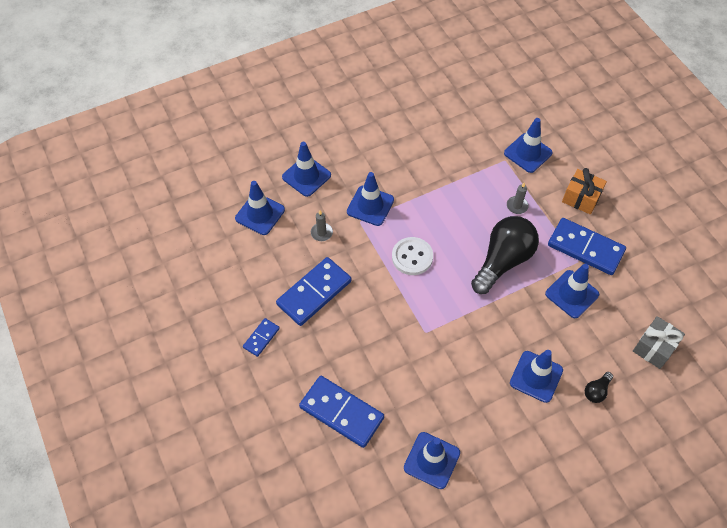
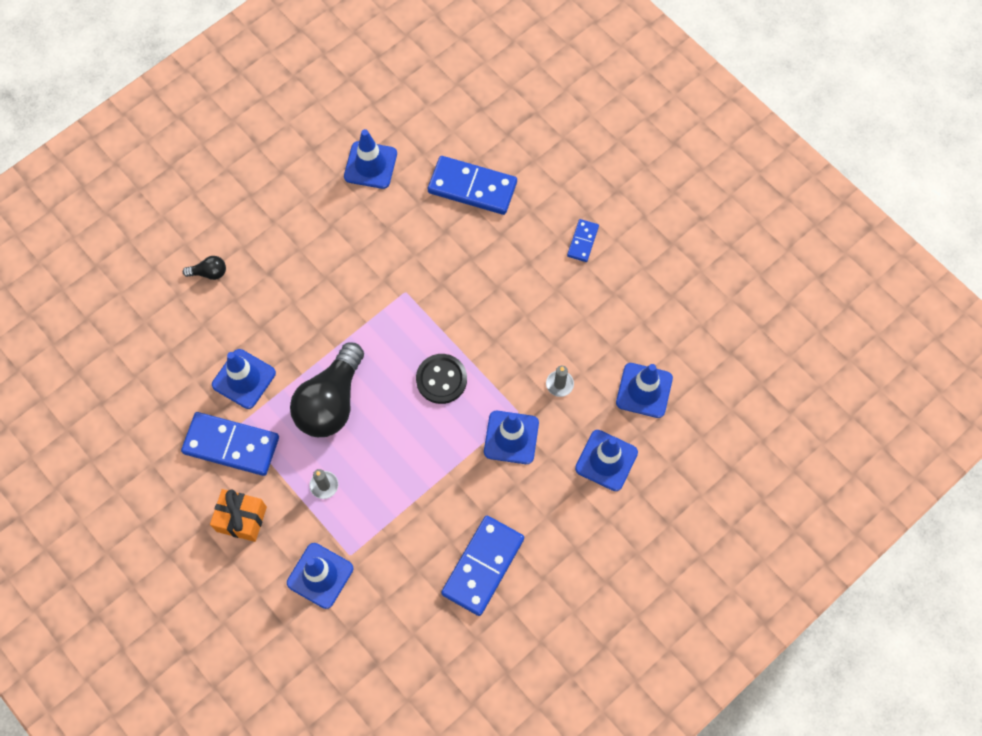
camera: 165 degrees right, 10 degrees up
(314, 293) = (542, 306): blue domino -> blue domino (482, 566)
(412, 257) = (441, 379): white button -> black button
(536, 376) = (275, 272): blue traffic cone -> none
(596, 391) = (209, 272): black light bulb -> black light bulb turned 60 degrees clockwise
(654, 348) = (146, 336): grey gift -> none

